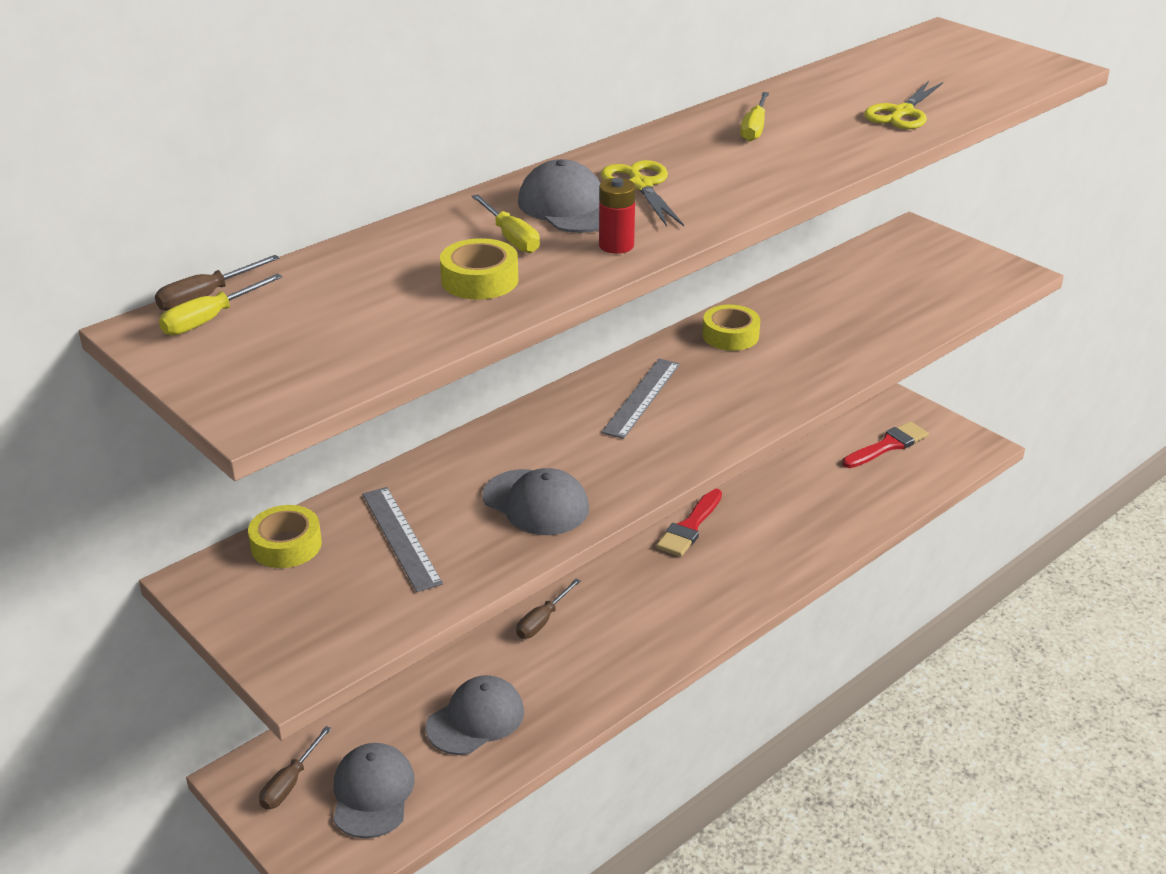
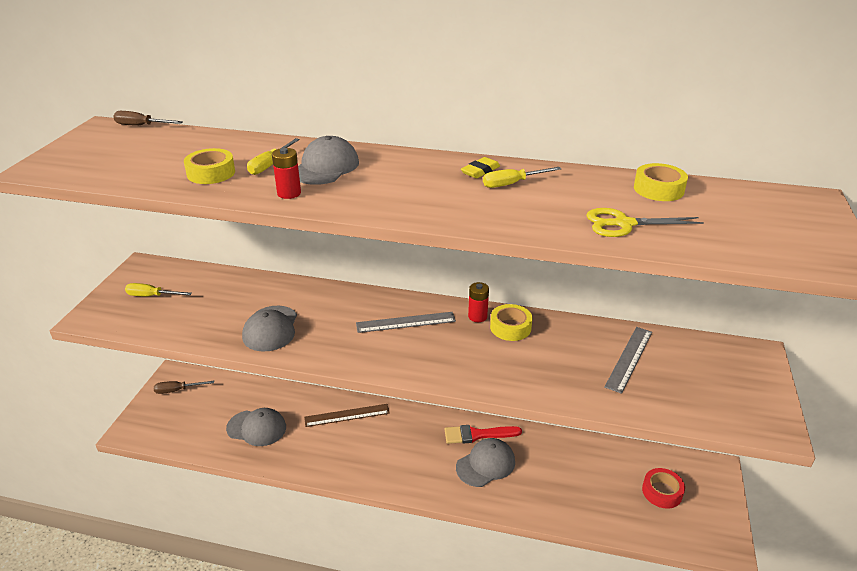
camera: 55 degrees right, 0 degrees up
(210, 319) = (120, 133): yellow screwdriver -> yellow screwdriver (152, 296)
(286, 545) = (181, 274): yellow tape -> yellow tape (658, 189)
(372, 793) = (185, 419): grey cap -> grey cap (486, 464)
(400, 538) = (209, 301): grey ruler -> grey ruler (629, 358)
(542, 621) = (347, 415): brown screwdriver -> brown ruler
(641, 185) = (379, 176): yellow scissors -> none
(686, 347) = (477, 316): none -> red battery
(701, 133) = (480, 171): none -> yellow eraser
(887, 445) = (662, 492): red brush -> red tape

